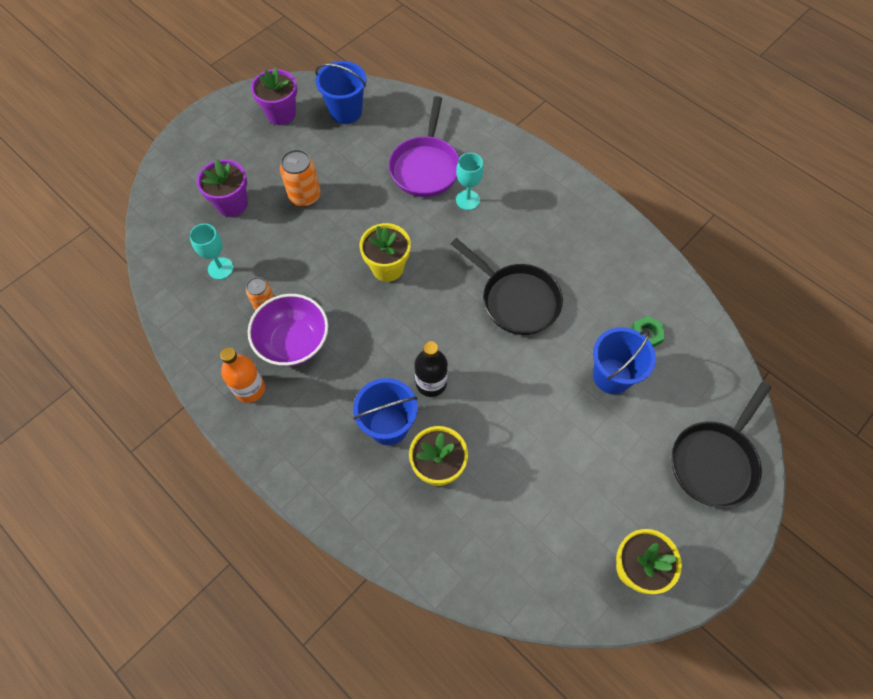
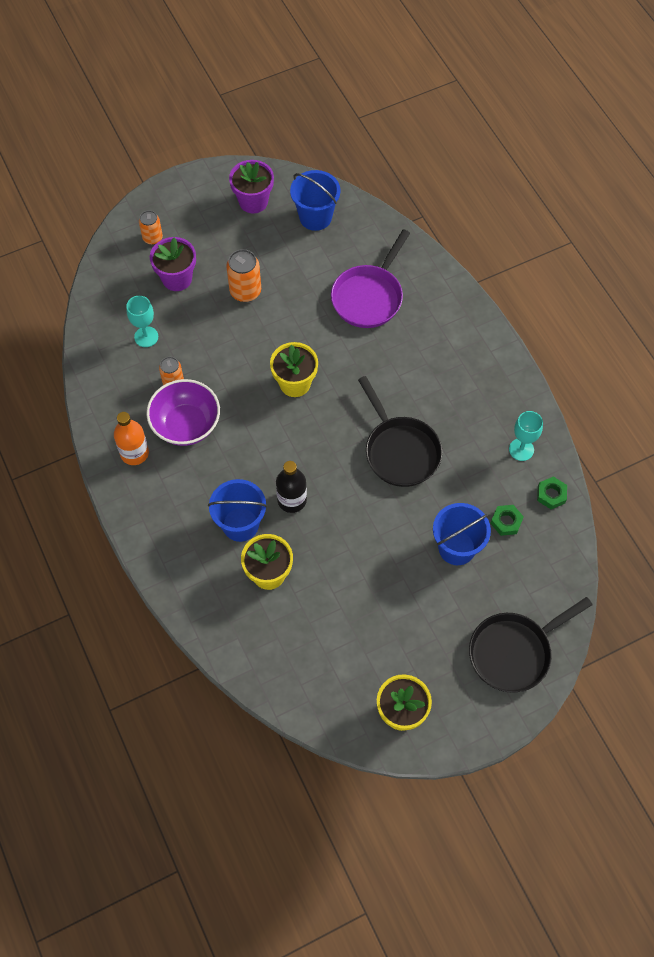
camera: 20 degrees right, 0 degrees up
(194, 173) = (152, 238): none -> orange can
(467, 200) = (395, 342): turquoise goblet -> turquoise goblet (521, 449)
(675, 295) = (551, 494): none -> green nut

